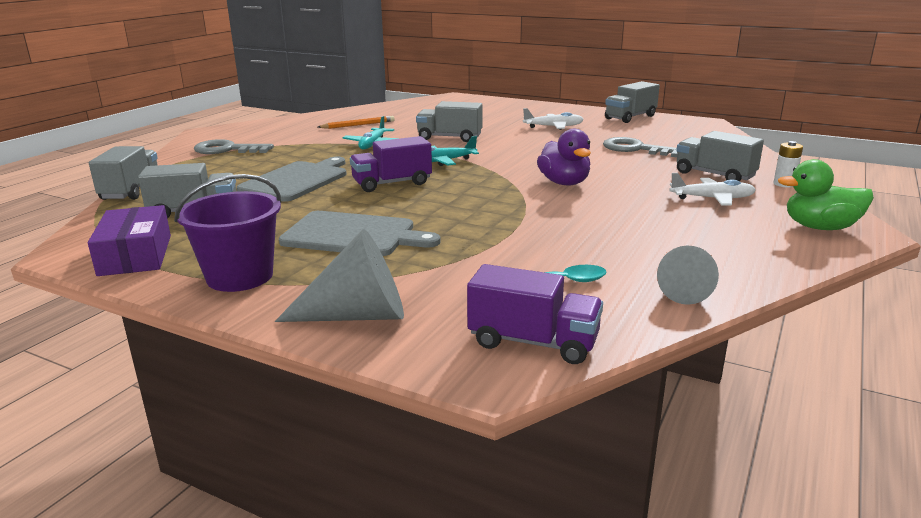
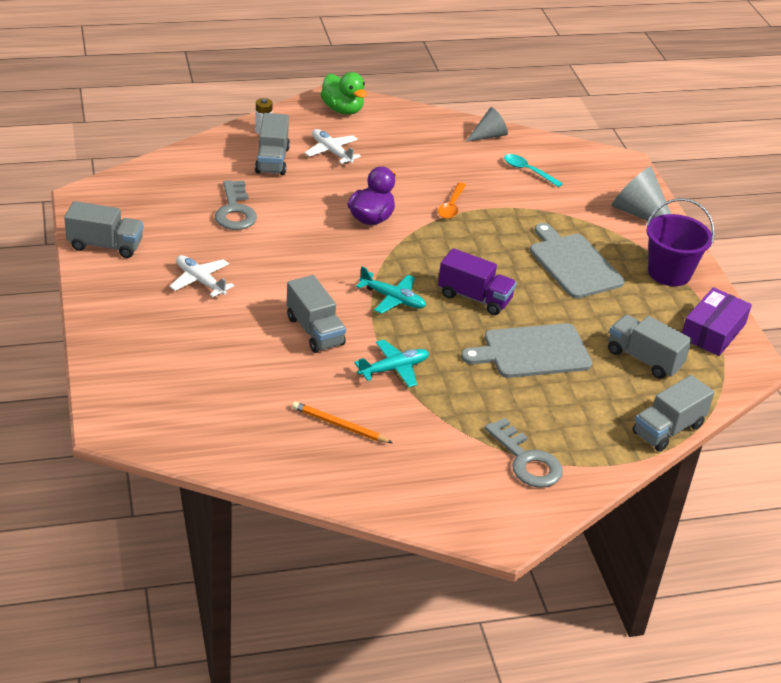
camera: 135 degrees left, 15 degrees up
(533, 342) = (589, 160): purple truck -> none
(539, 217) = (451, 206): none -> orange spoon

